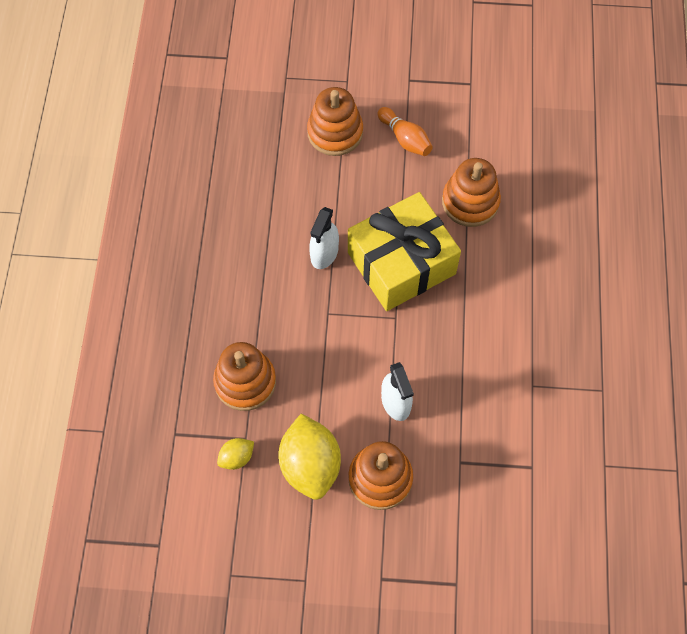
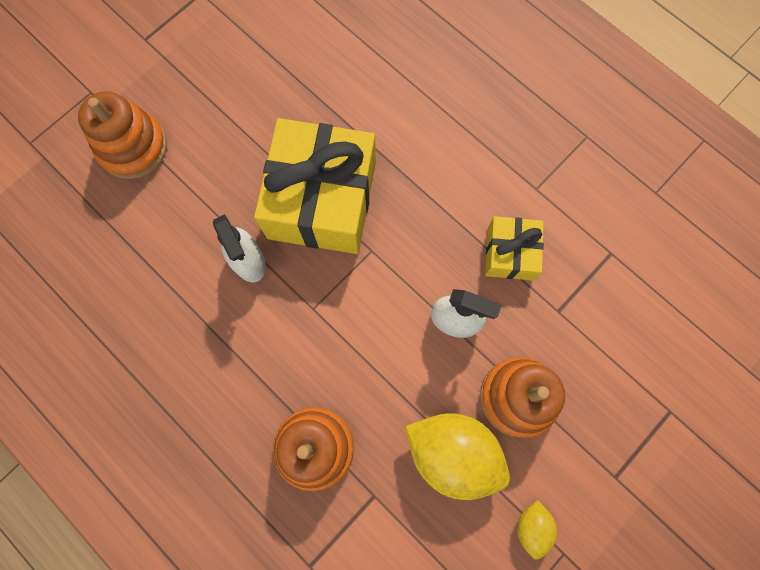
camera: 50 degrees left, 10 degrees up
(236, 457) = (386, 521): yellow lemon -> yellow lemon (532, 526)
(405, 138) = (200, 92): orange bowling pin -> none
(470, 202) = (316, 91): orange stacking toy -> none
(471, 402) = (510, 253): none -> yellow gift

